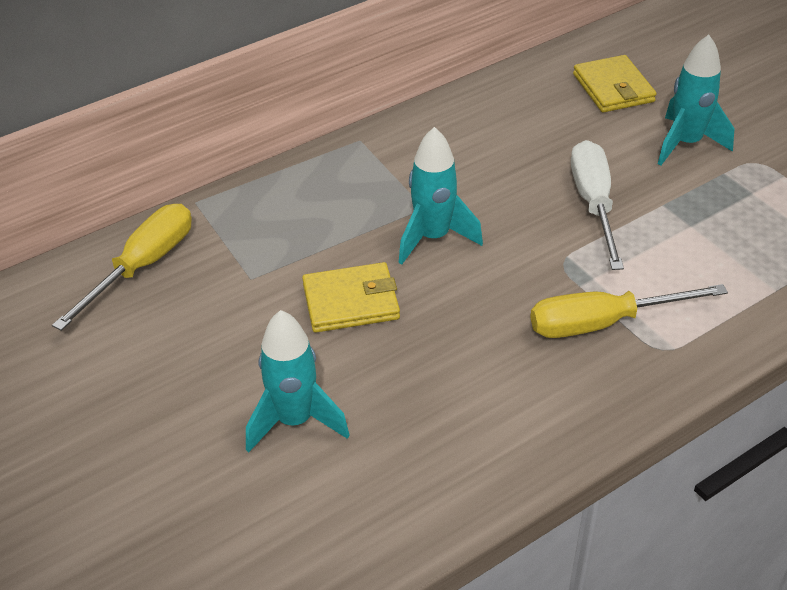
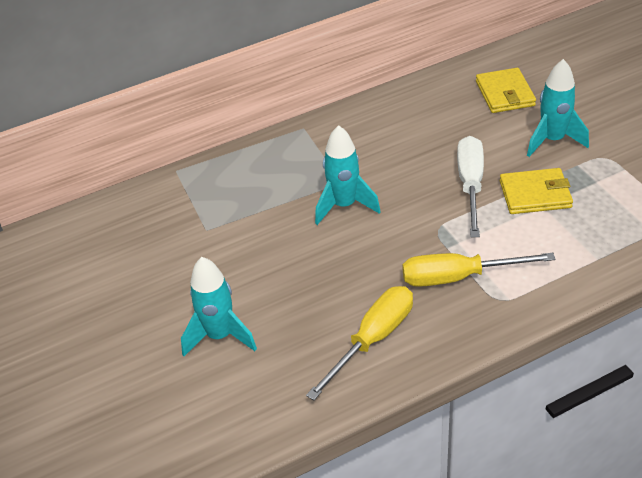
camera: 10 degrees right, 0 degrees up
(143, 266) = (131, 217): yellow screwdriver -> yellow screwdriver (373, 339)
(351, 302) = (275, 251): yellow wallet -> yellow wallet (535, 194)

